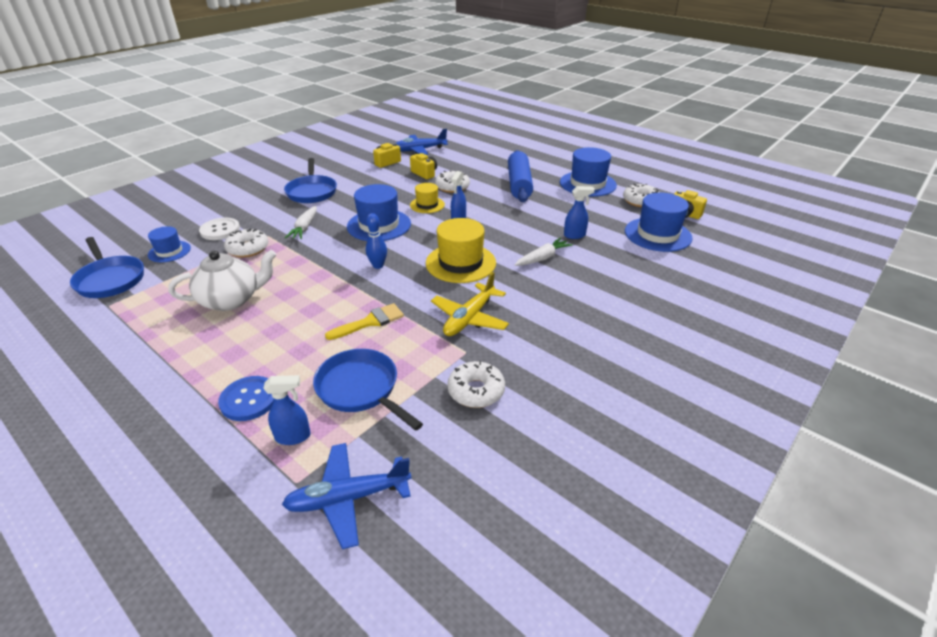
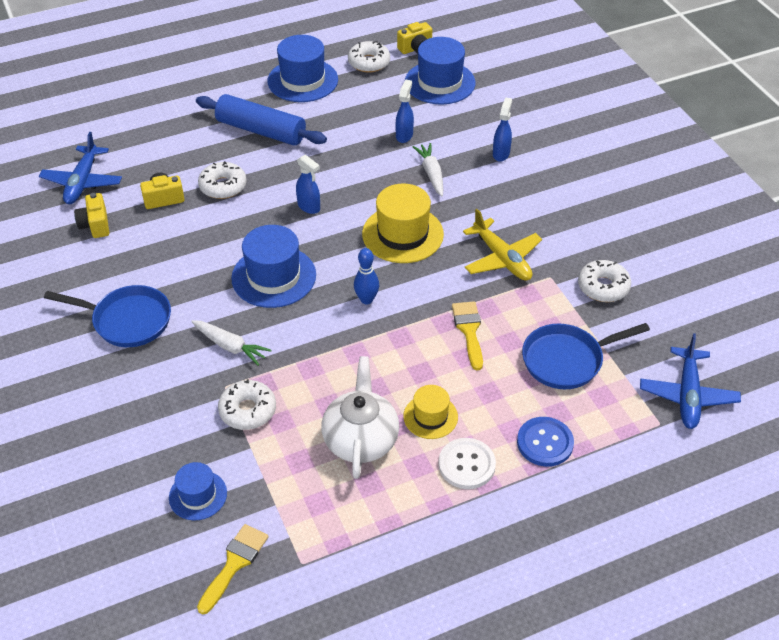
camera: 65 degrees left, 10 degrees up
(110, 279) = (234, 563): blue pan -> yellow brush
(220, 230) = (173, 434): white button -> white button (466, 464)
(293, 437) = (607, 417): blue spray bottle -> blue spray bottle (501, 154)
(427, 205) = (253, 222): yellow hat -> yellow hat (430, 416)

